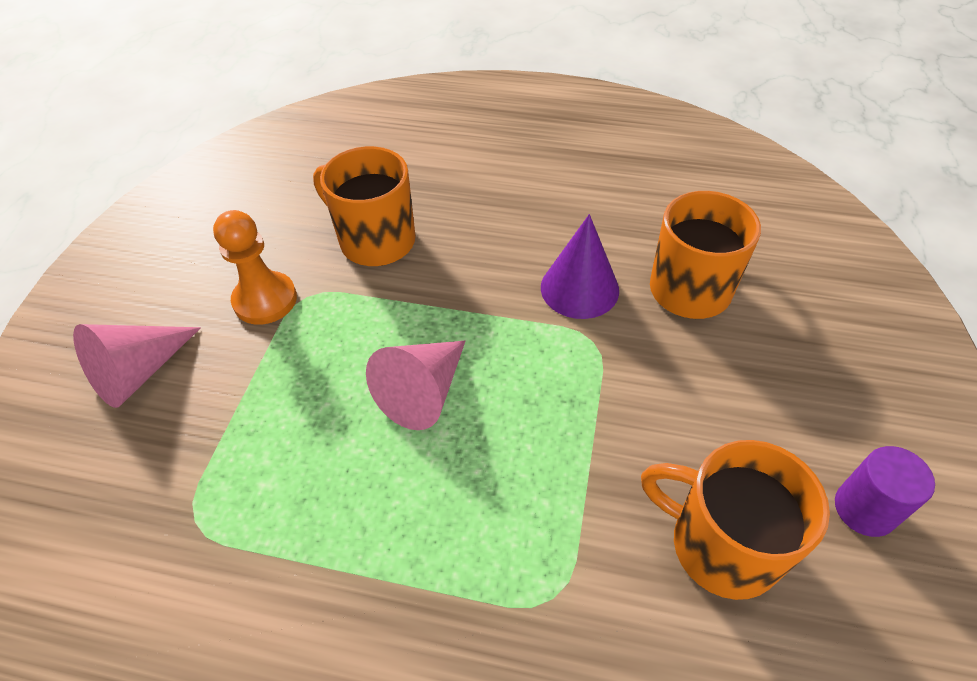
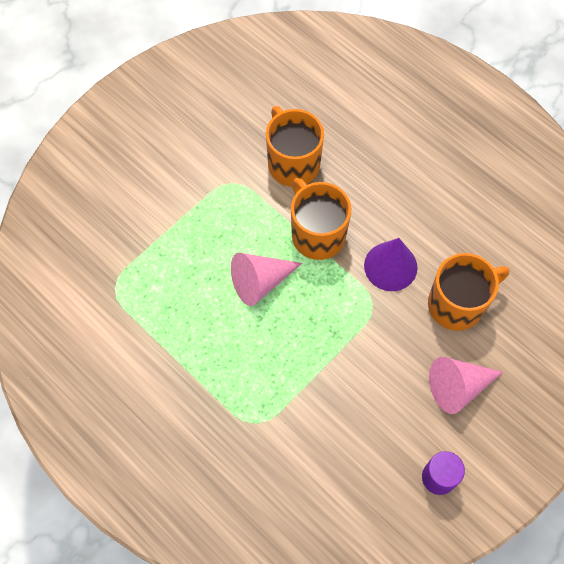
camera: 30 degrees right, 15 degrees up
(139, 372) = (122, 184): pink cone -> pink cone (458, 387)
(265, 300) = (208, 172): orange pawn -> none
(721, 544) = (352, 449): orange mug -> orange mug (317, 234)

